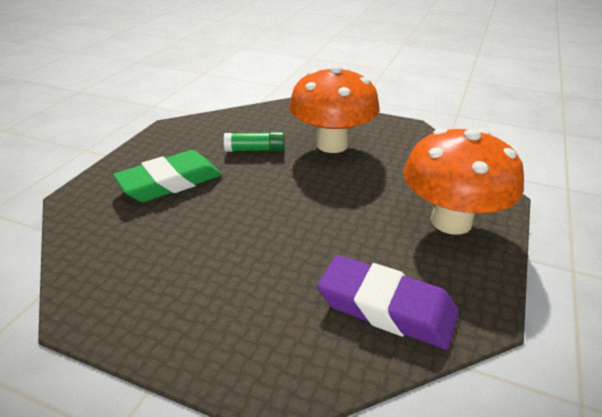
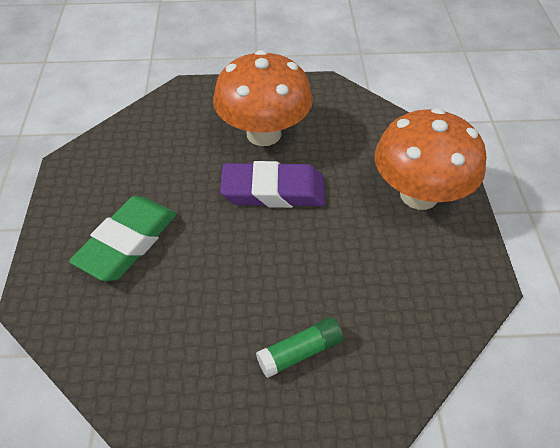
camera: 25 degrees left, 15 degrees up
(255, 150) = (189, 166): green glue stick -> green glue stick (300, 352)
(386, 307) = (413, 308): purple eraser -> purple eraser (273, 191)

